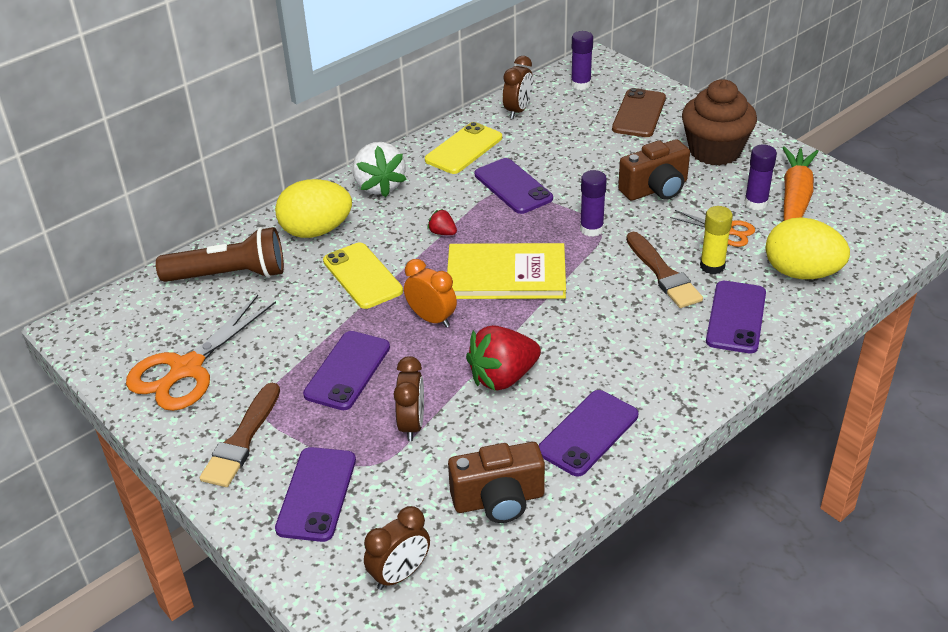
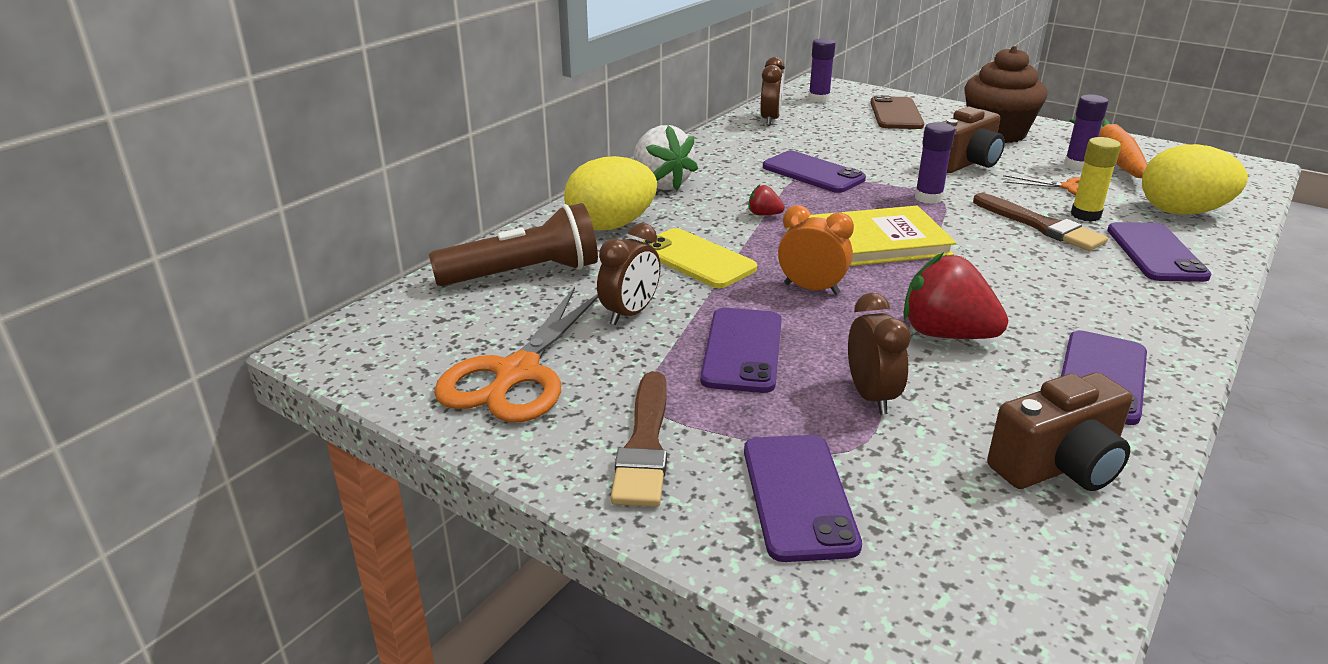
camera: 15 degrees left, 10 degrees down
(400, 574) = (1001, 584): brown clock -> brown clock (630, 313)
(464, 149) = (735, 150): yellow phone -> none
(503, 377) = (946, 334): red strawberry -> red strawberry turned 75 degrees clockwise

